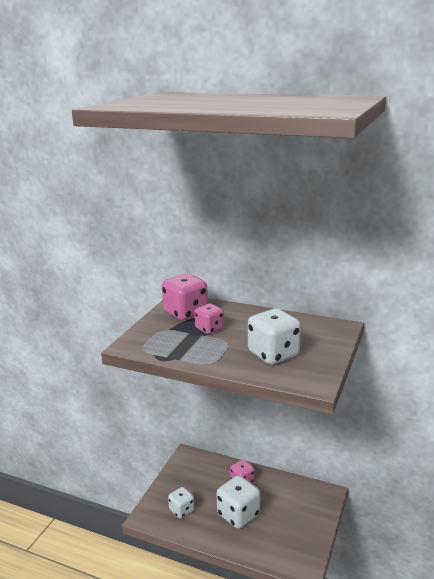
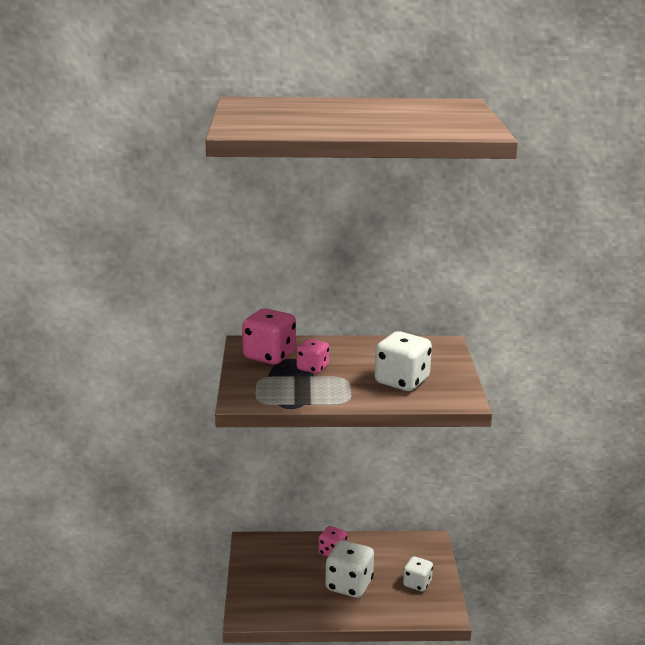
camera: 25 degrees left, 0 degrees up
(181, 510) = (283, 598): white dice -> white dice (417, 584)

